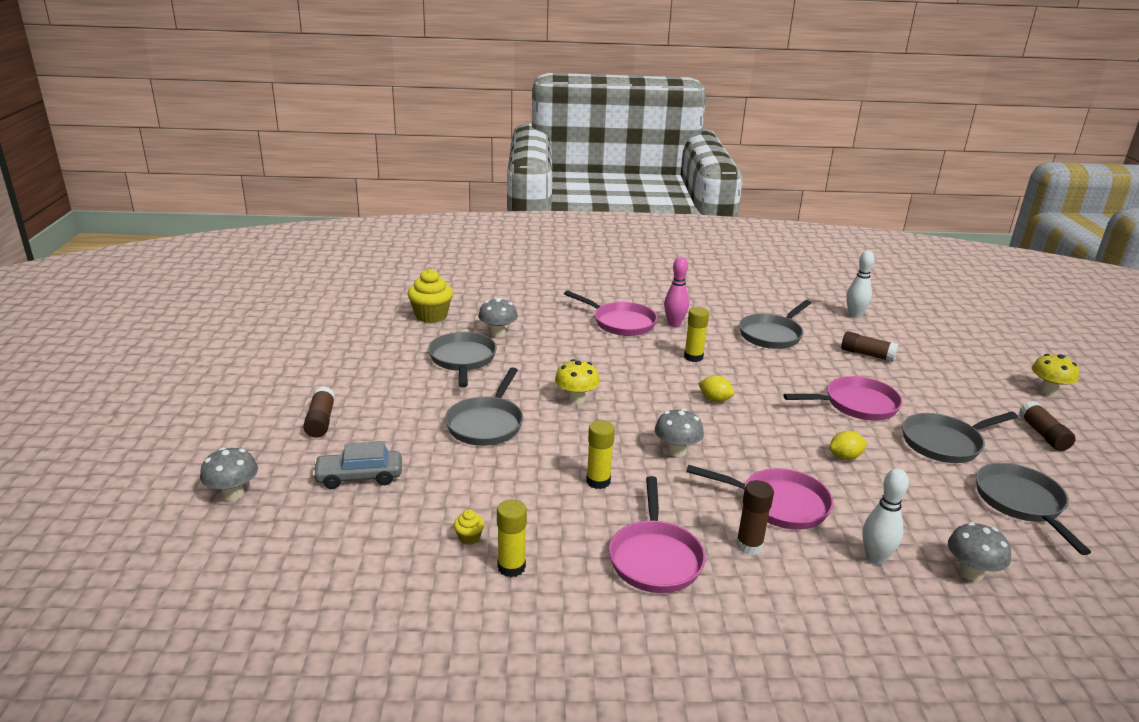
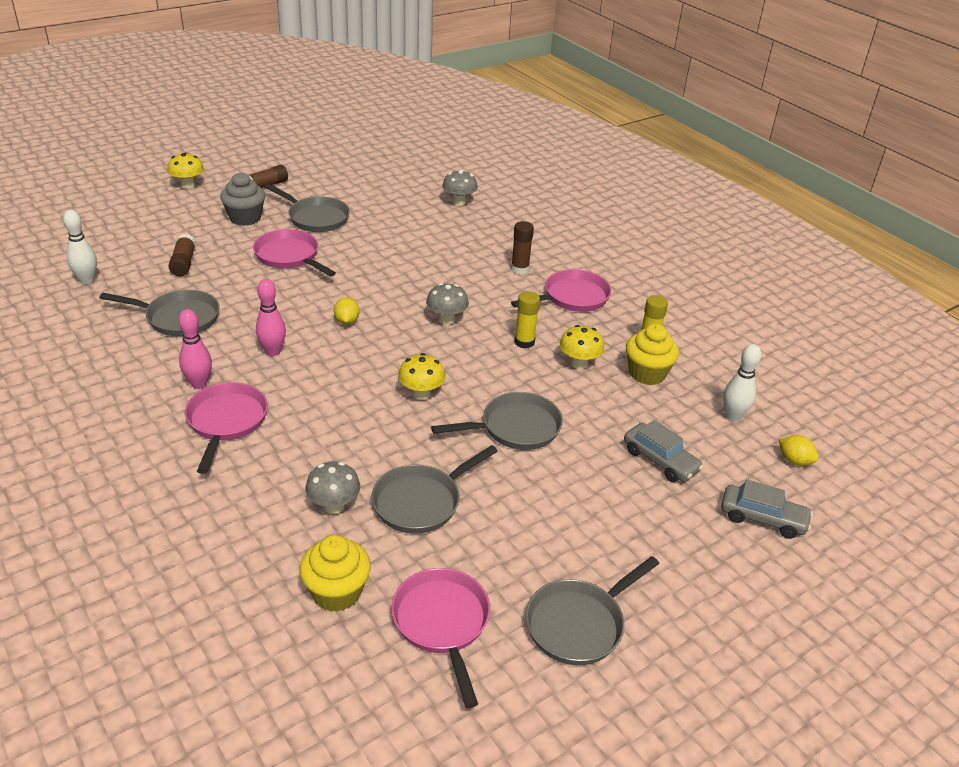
camera: 125 degrees left, 10 degrees up
(233, 494) = (762, 518): grey mushroom -> grey car
(321, 421) = (628, 536): brown glue stick -> none
(469, 537) = (647, 373): yellow cupcake -> yellow cupcake, size x2.20
(532, 499) = (579, 363): none -> yellow mushroom
(693, 357) = (273, 351): yellow glue stick -> pink bowling pin
(778, 504) = (464, 267): pink pan -> pink pan (442, 623)
(845, 457) = (376, 251): yellow lemon -> yellow lemon (794, 460)
(875, 558) = (481, 229): white bowling pin -> white bowling pin (733, 416)
(955, 403) = (245, 218): none -> grey cupcake
(1021, 503) = (367, 191): grey pan -> grey pan (579, 624)

